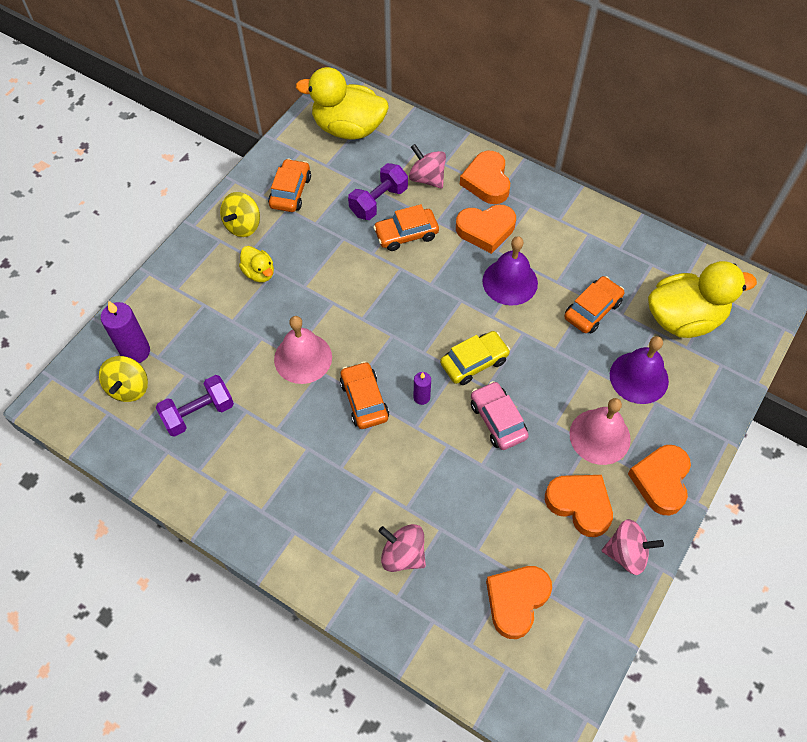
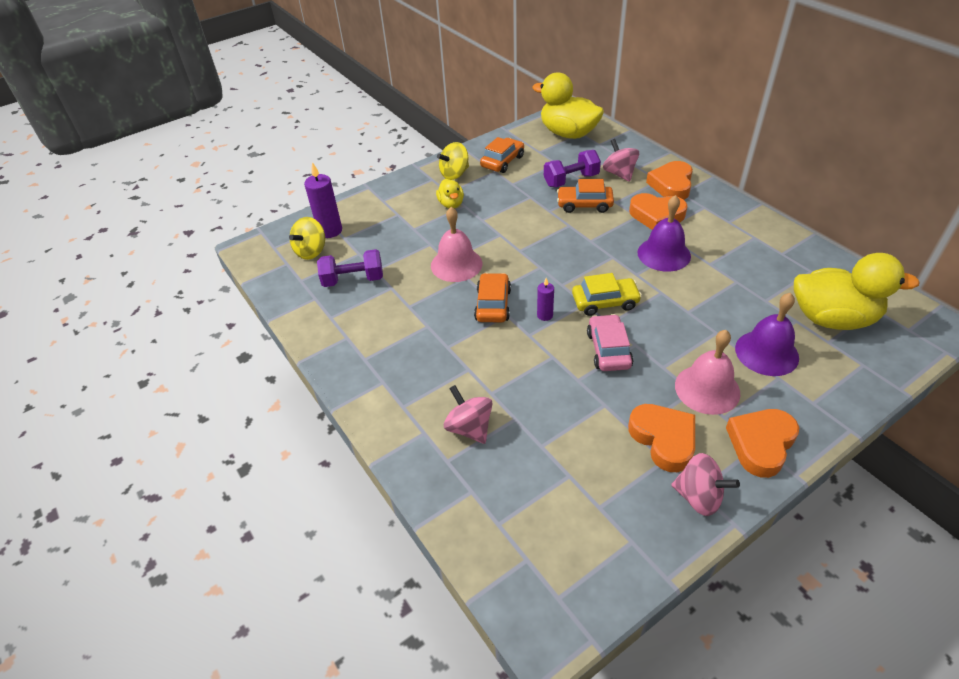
camera: 25 degrees right, 15 degrees down
(516, 601) = (562, 501): orange heart -> none
(592, 310) = (737, 291): orange car -> none

